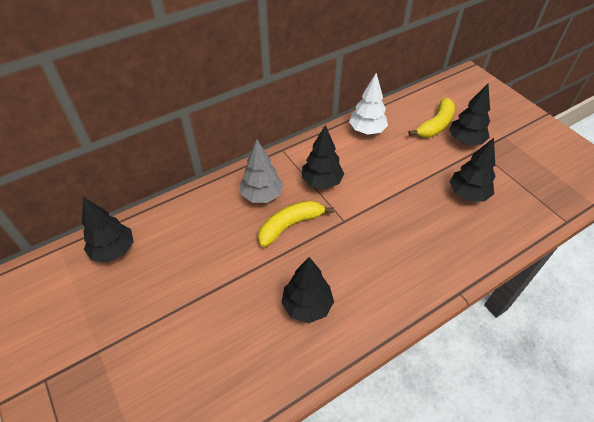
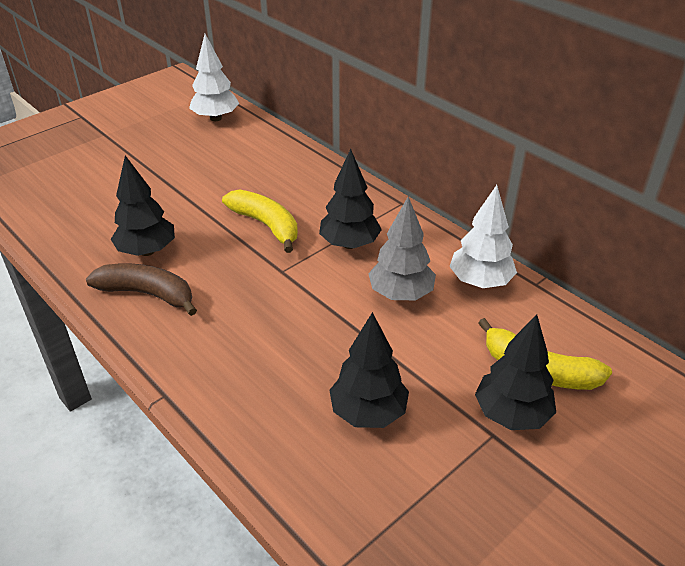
camera: 80 degrees right, 10 degrees down
(114, 250) = (215, 118): black tree -> white tree
(262, 195) = (311, 197): grey tree -> grey tree (400, 294)
(360, 304) = (147, 294): none -> brown banana

